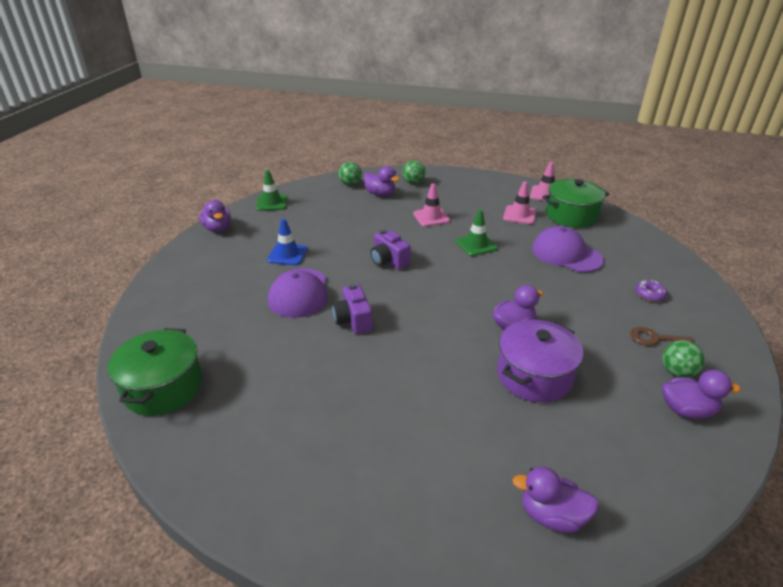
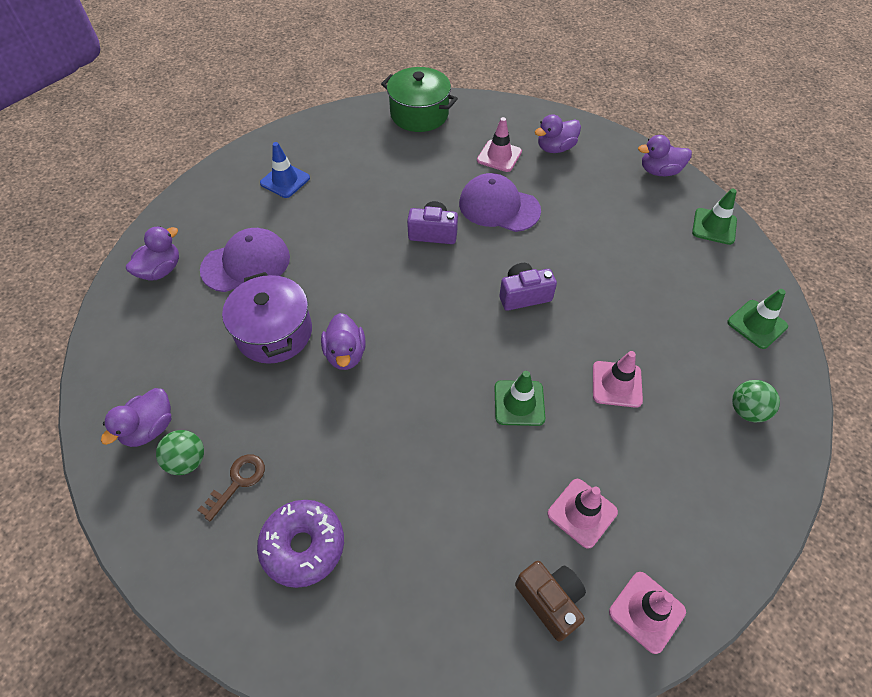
camera: 115 degrees right, 20 degrees up
(225, 309) = (499, 156): none -> pink traffic cone
(287, 254) = (577, 214): blue traffic cone -> blue traffic cone (285, 180)
(350, 184) = (757, 324): green ball -> green traffic cone
(380, 194) = (712, 350): purple duck -> purple duck (555, 148)
(566, 254) = (444, 506): purple cap -> purple cap (246, 263)
(571, 216) = (550, 600): green pot -> brown camera
(649, 295) = (303, 546): purple donut -> purple donut, size x1.93

